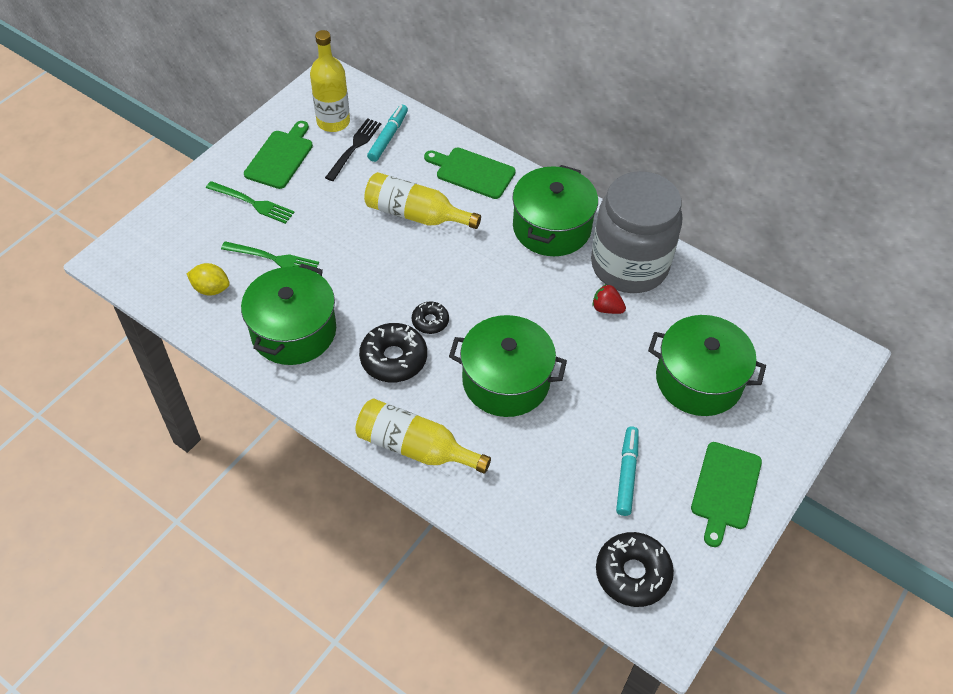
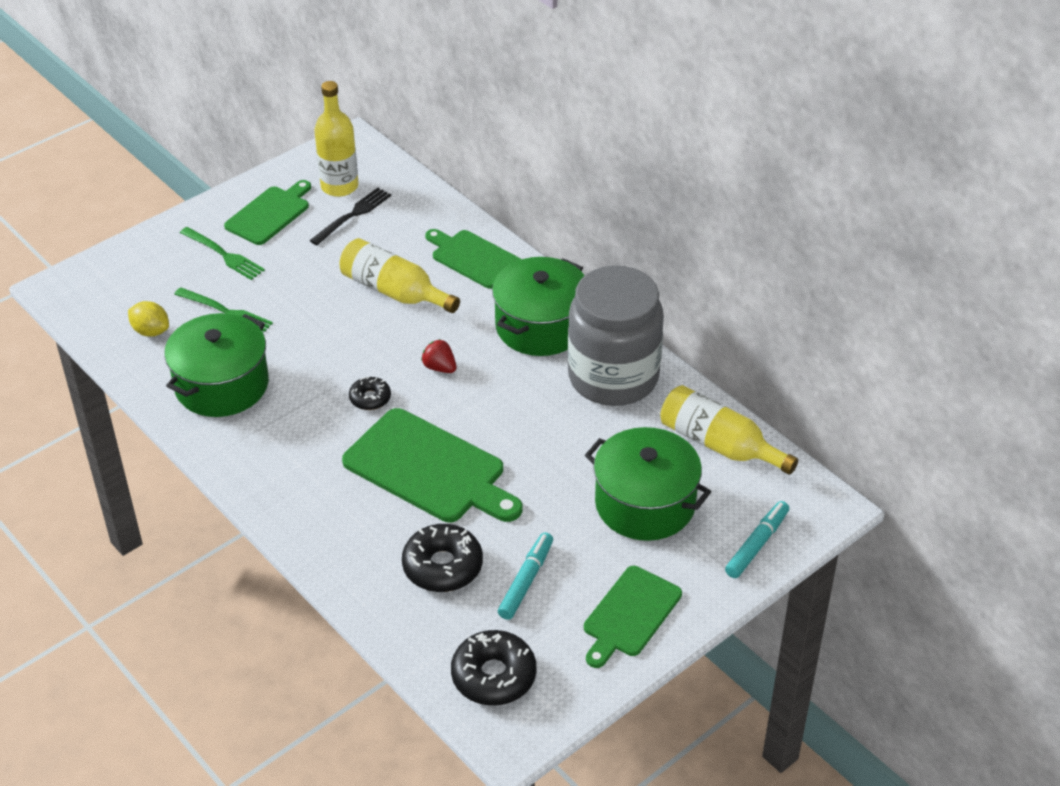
camera: 15 degrees right, 10 degrees down
(388, 137) = (394, 210): turquoise marker -> turquoise marker (757, 544)
(393, 359) = (317, 428): black donut -> black donut (442, 566)
(415, 447) = (308, 516): yellow bottle -> yellow bottle (719, 444)
(506, 381) = (429, 469): green pot -> green cutting board
(606, 308) = (570, 416): red strawberry -> red strawberry (439, 367)

